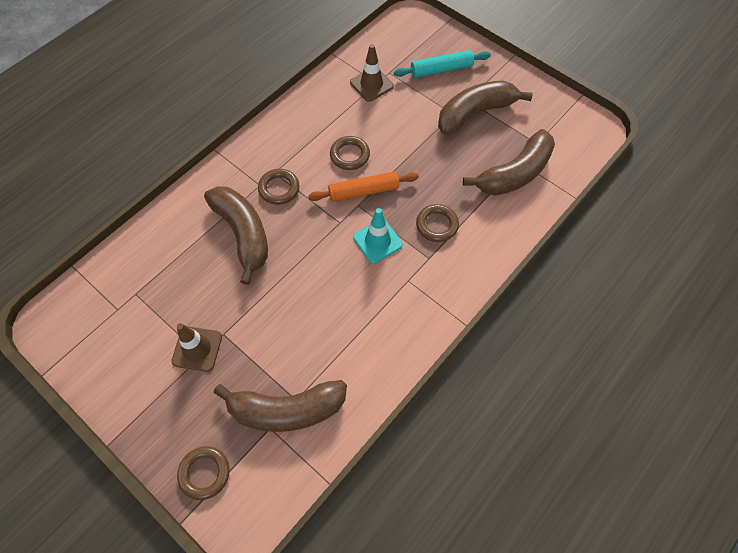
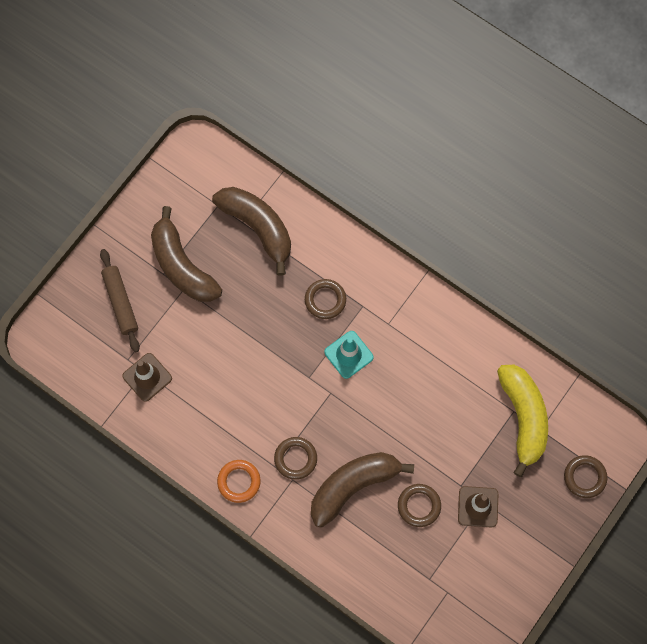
camera: 95 degrees left, 10 degrees up
(266, 144) = (239, 481): none -> orange ring
(287, 410) = (523, 417): brown banana -> yellow banana
(350, 155) = (247, 391): brown ring -> brown ring (419, 506)
(363, 191) = (291, 373): orange rolling pin -> none
(441, 69) = (120, 302): turquoise rolling pin -> brown rolling pin

